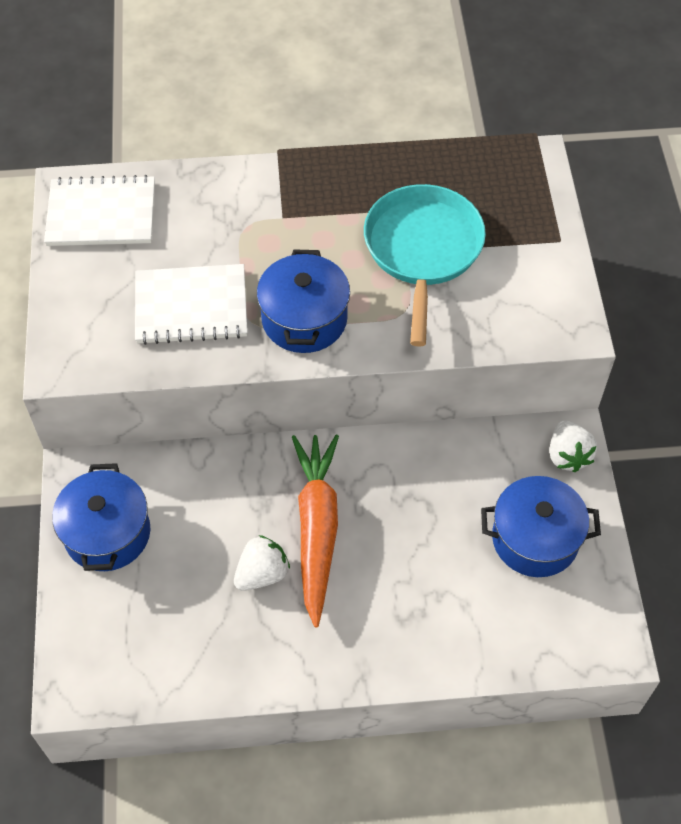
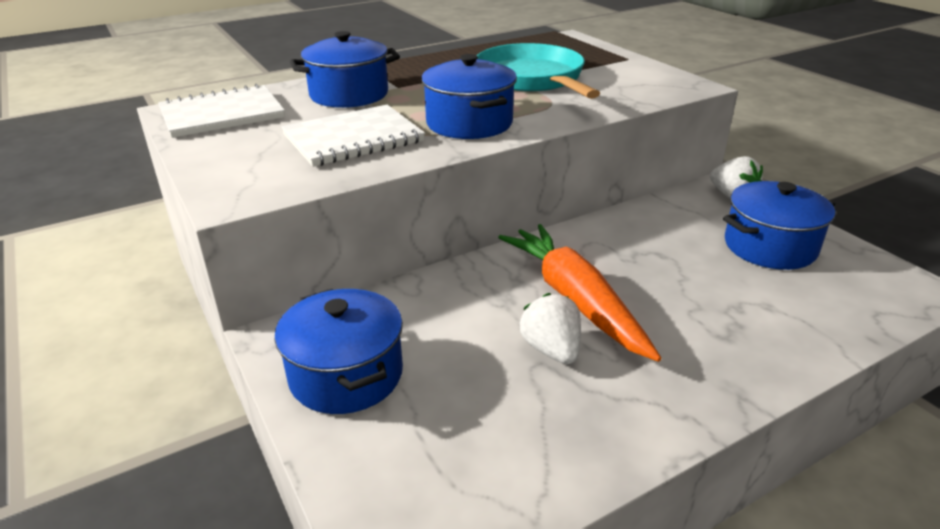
camera: 25 degrees left, 25 degrees down
(228, 216) = (349, 95): none -> blue pot
(262, 573) = (551, 350): white strawberry -> white strawberry turned 45 degrees counterclockwise

